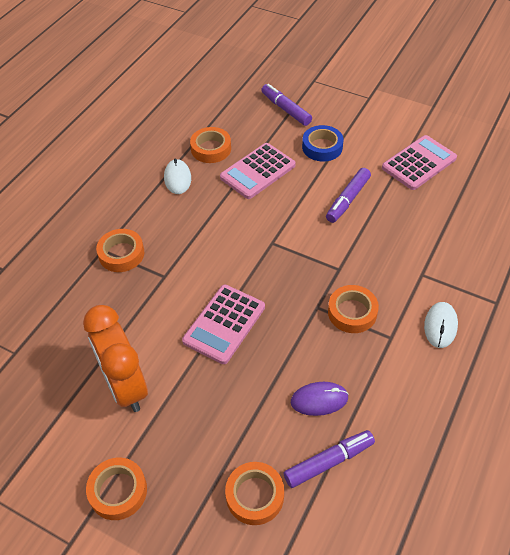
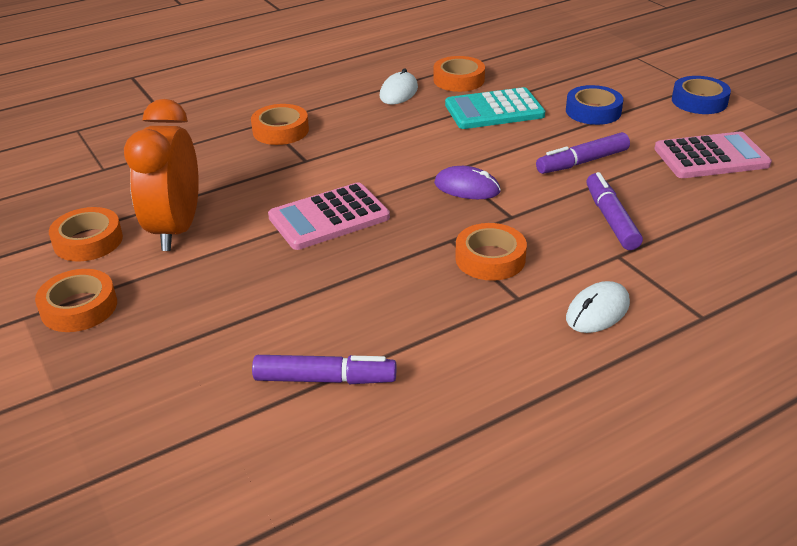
camera: 30 degrees right, 15 degrees down
(255, 495) = (210, 372): orange tape -> orange tape (88, 241)
(257, 171) = (494, 110): pink calculator -> turquoise calculator
(286, 109) = (578, 71): purple marker -> purple marker (611, 219)
(319, 400) = (370, 319): purple mouse -> purple mouse (467, 187)
(380, 112) = (699, 101): none -> blue tape

